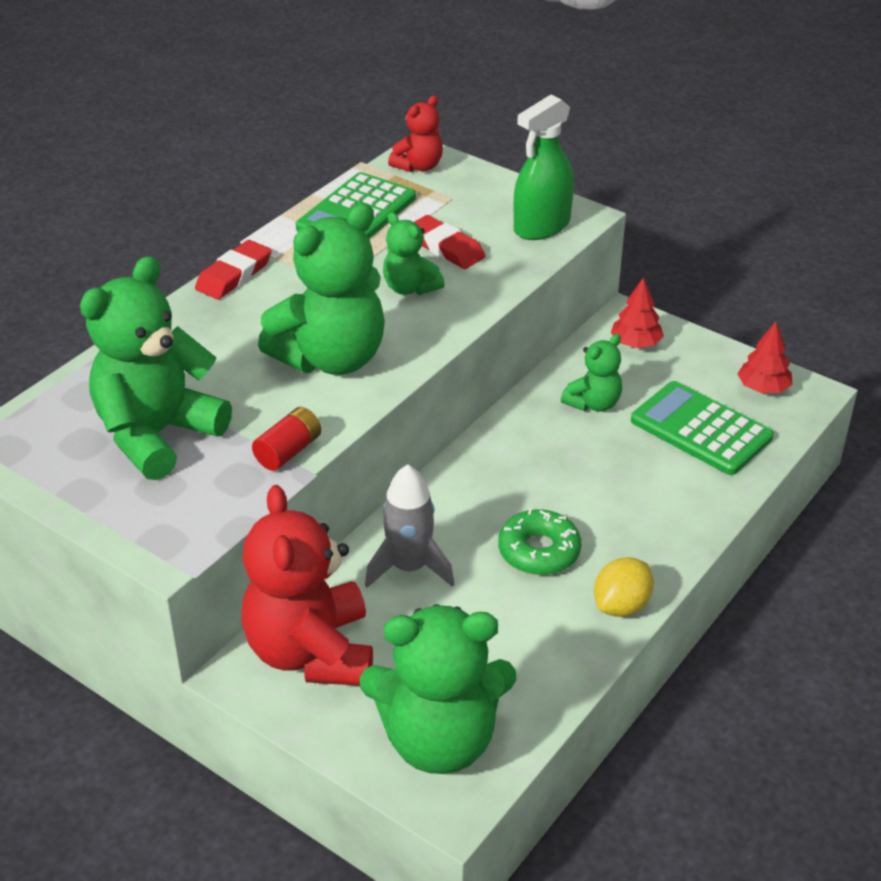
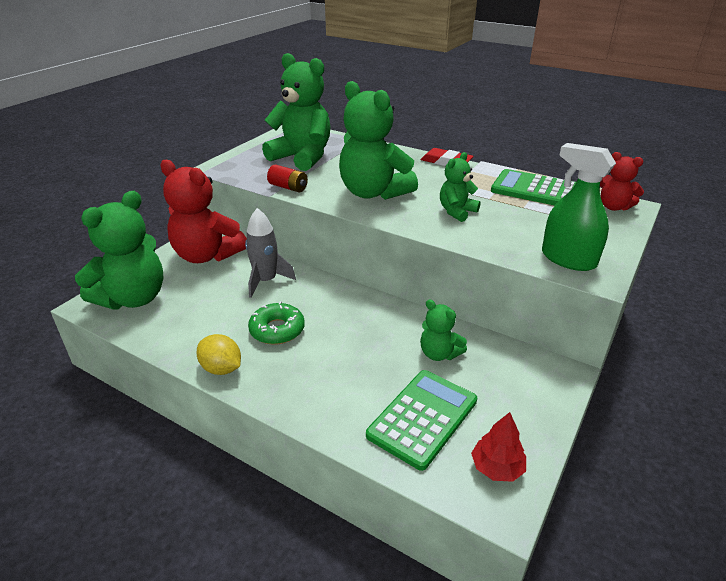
camera: 85 degrees right, 5 degrees down
(311, 652) = (207, 255): red teddy bear -> red teddy bear turned 135 degrees counterclockwise
(439, 740) = (133, 298): green teddy bear -> green teddy bear turned 135 degrees counterclockwise
(445, 247) = (513, 221): red eraser -> none
(635, 343) = (528, 378): red tree -> none

